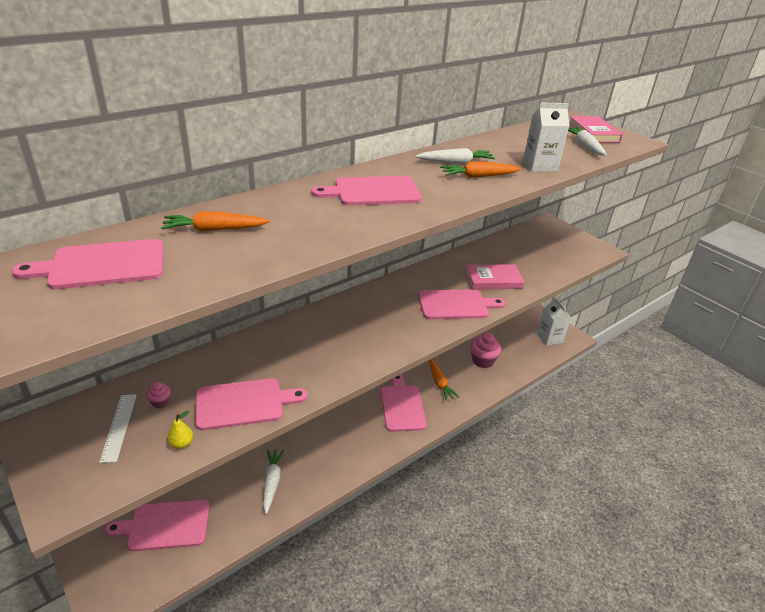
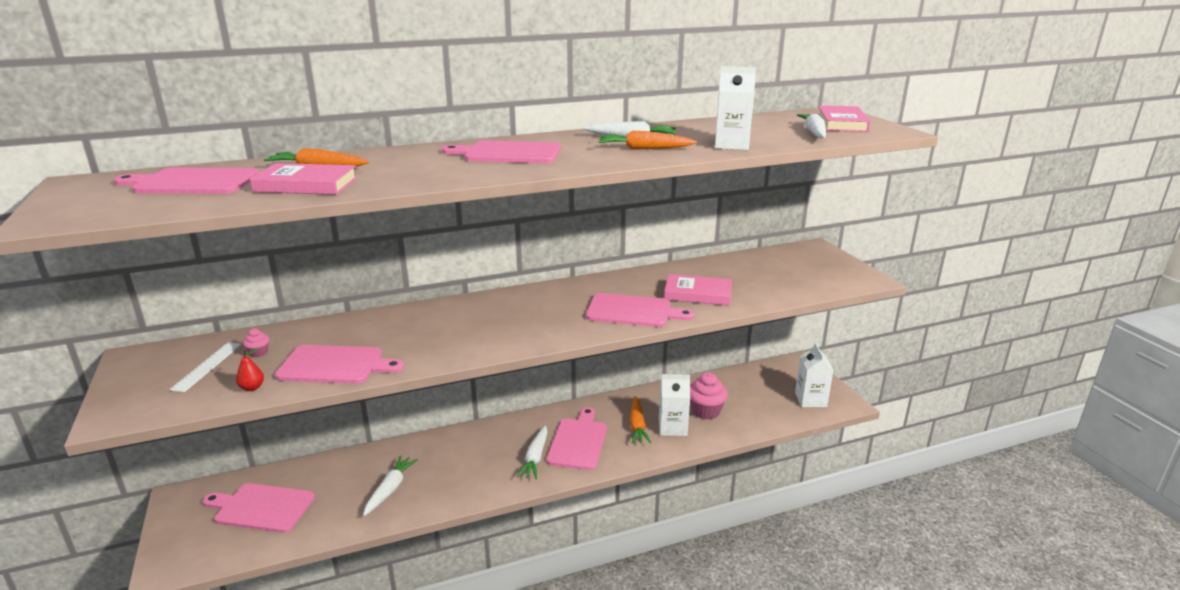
camera: 20 degrees right, 10 degrees down
(182, 443) = (252, 388): yellow pear -> red pear
(226, 256) = (306, 185): none -> pink book
(376, 427) = (535, 458): none -> white carrot
(465, 380) = (672, 427): none -> white carton

